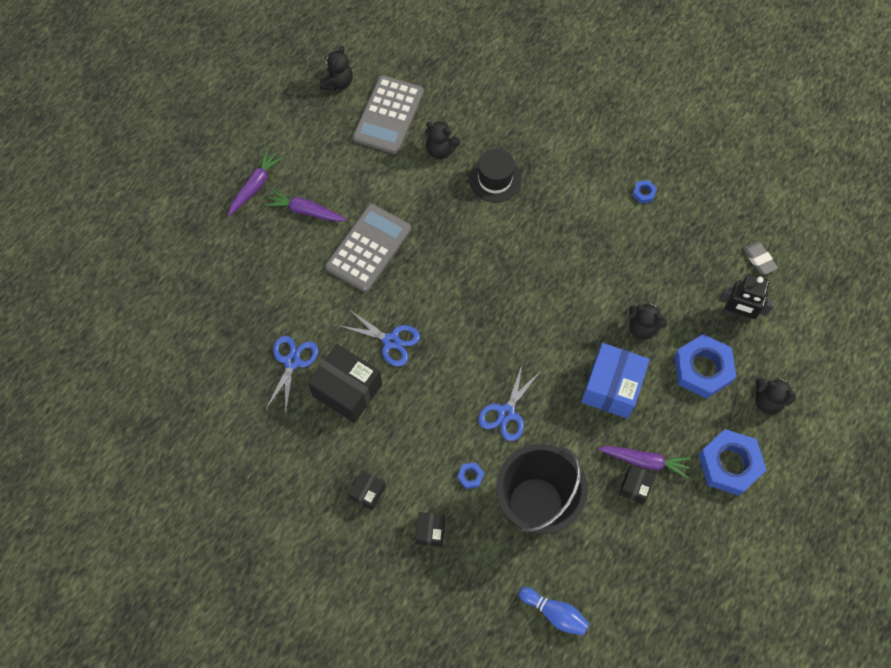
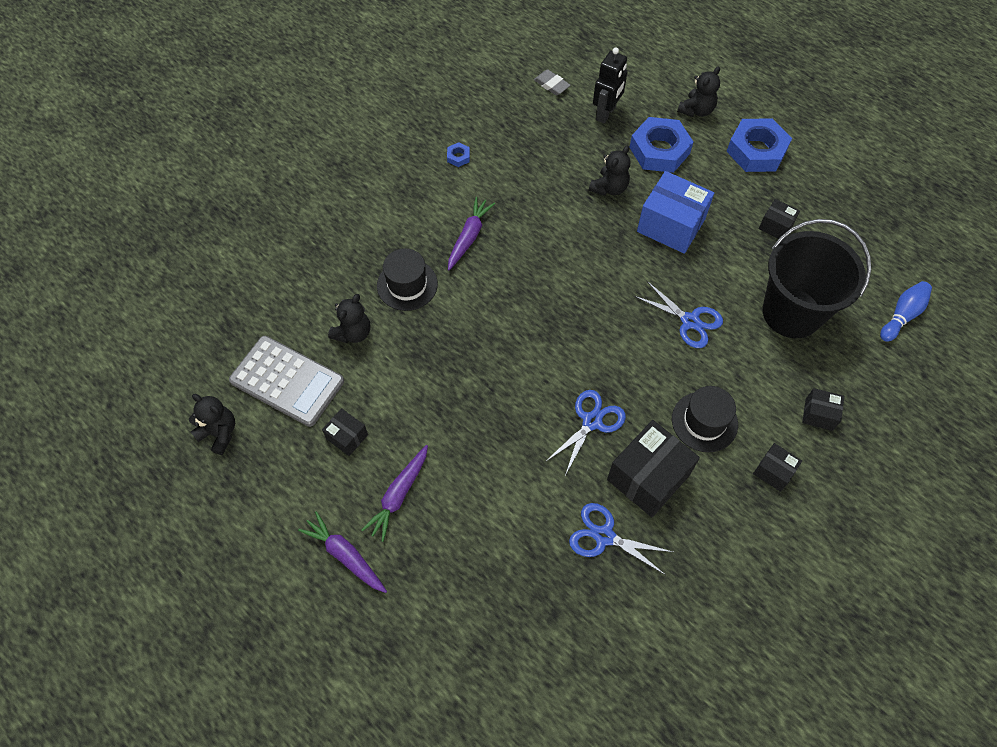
camera: 80 degrees left, 5 degrees down
(348, 166) = (347, 437): none -> black box
(368, 248) = (466, 429): grey calculator -> none
(406, 432) = (704, 421): none -> black hat
(470, 476) = (759, 366): blue nut -> none
(645, 461) = (750, 213): purple carrot -> purple carrot (469, 236)
(759, 259) = (551, 85): grey eraser -> grey eraser turned 60 degrees clockwise

